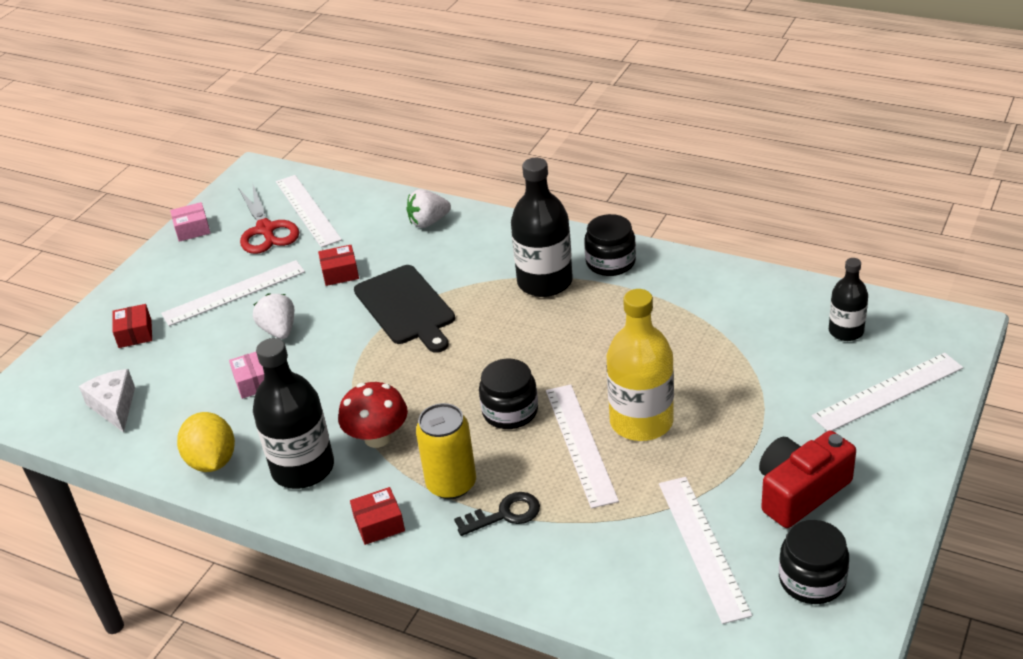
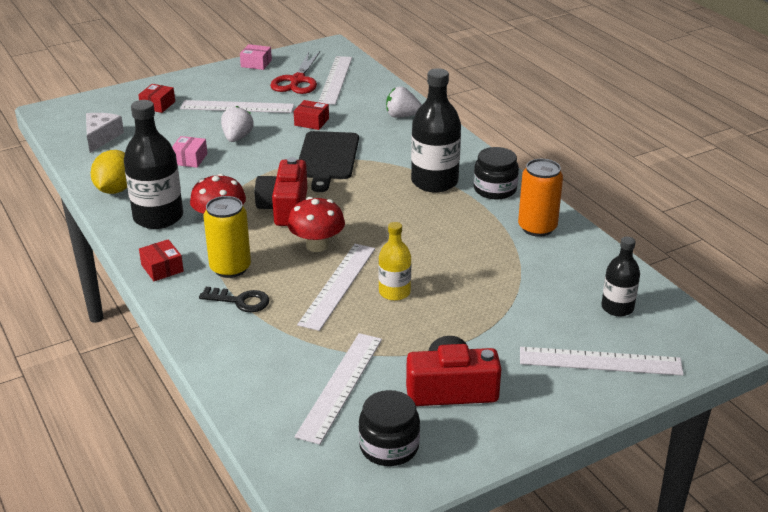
camera: 30 degrees right, 5 degrees down
(379, 524) = (162, 268): red box -> red box turned 45 degrees clockwise
(428, 386) = (285, 208): none -> red camera
(510, 411) = (317, 245): black jar -> red mushroom
(641, 422) = (394, 292): yellow bottle -> yellow bottle, size x0.58
(693, 285) = (537, 228): none -> orange can

